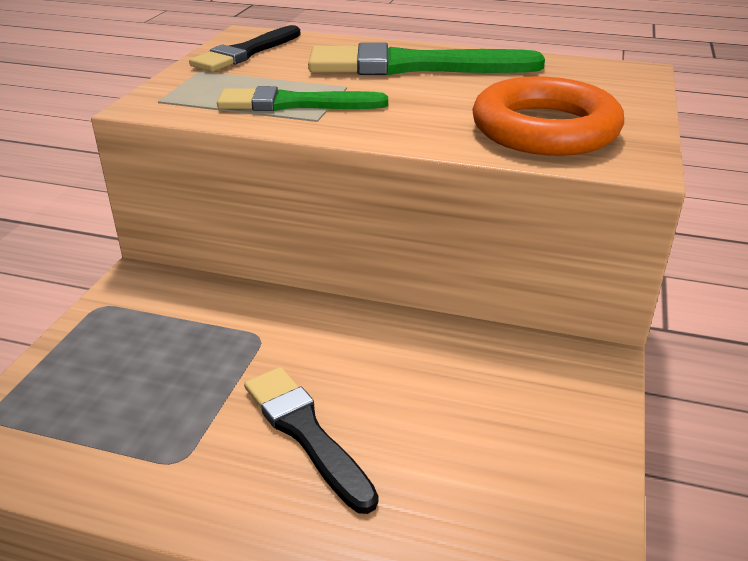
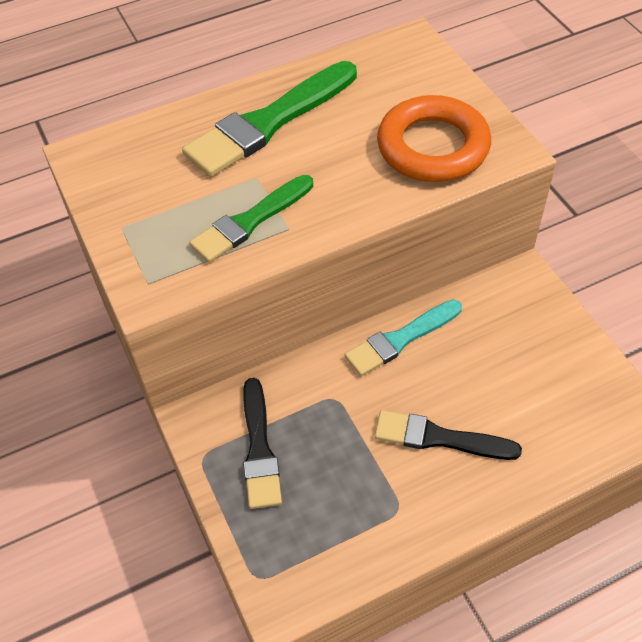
camera: 40 degrees left, 20 degrees up
(246, 52) = (121, 181): black brush -> black brush (259, 449)
(385, 332) = (400, 339): none -> turquoise brush

